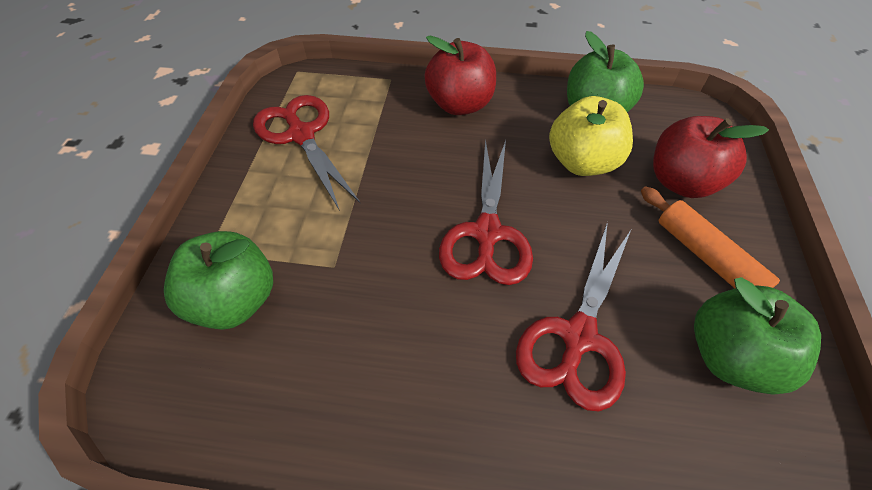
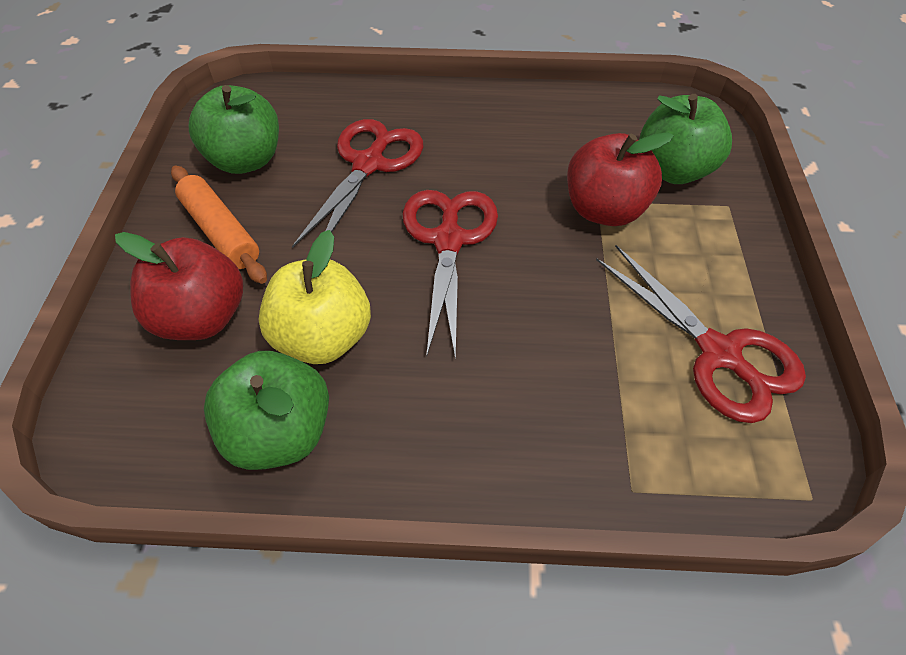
camera: 175 degrees right, 0 degrees up
(460, 104) = (499, 433): red apple -> red apple (604, 210)

